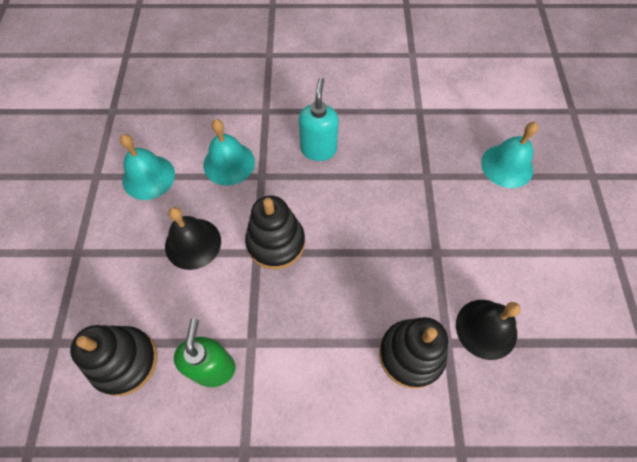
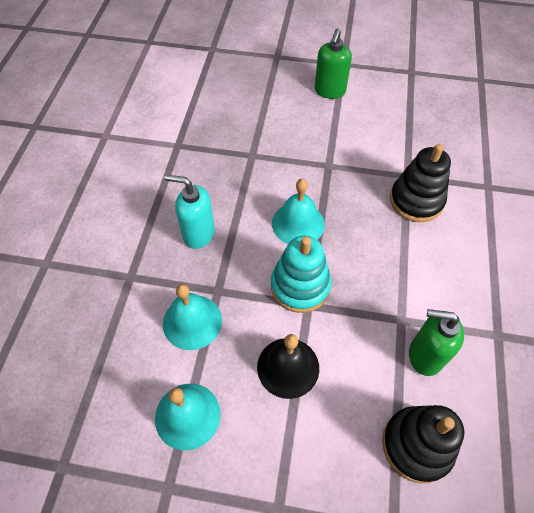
camera: 80 degrees left, 5 degrees down
(276, 243) = (300, 286): black stacking toy -> turquoise stacking toy
(486, 328) = (397, 150): black bell -> none
(507, 166) = (255, 101): turquoise bell -> turquoise bell (298, 223)
(557, 241) = (329, 91): none -> green soap dispenser

